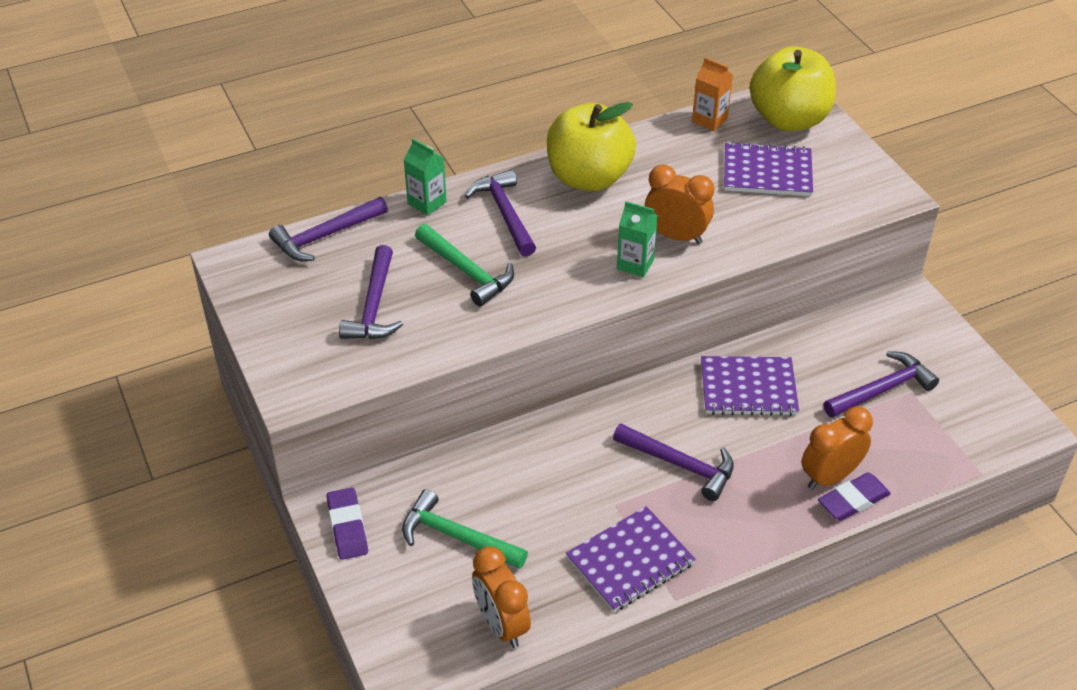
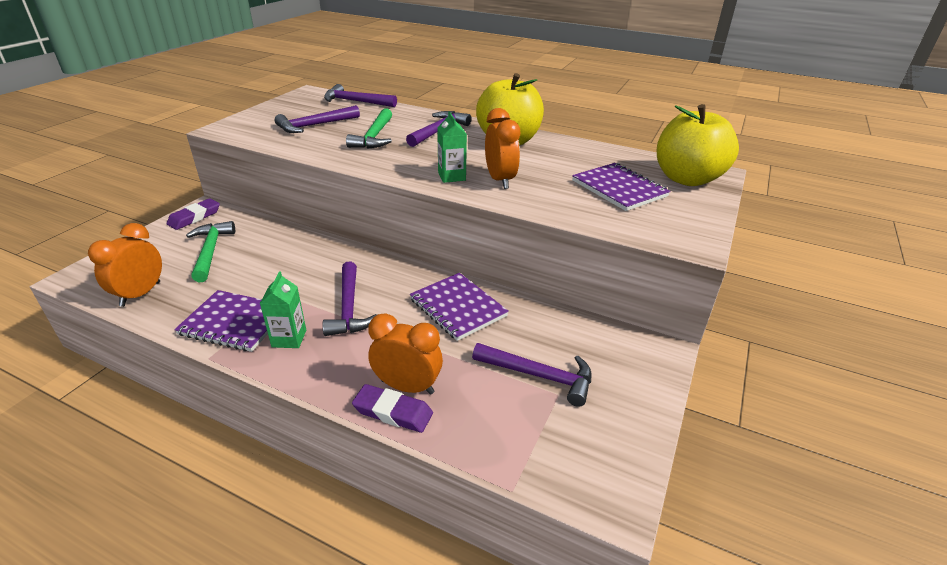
camera: 50 degrees right, 10 degrees down
(427, 203) = (417, 113): green carton -> green carton (289, 338)
(709, 120) = (630, 156): orange carton -> none

